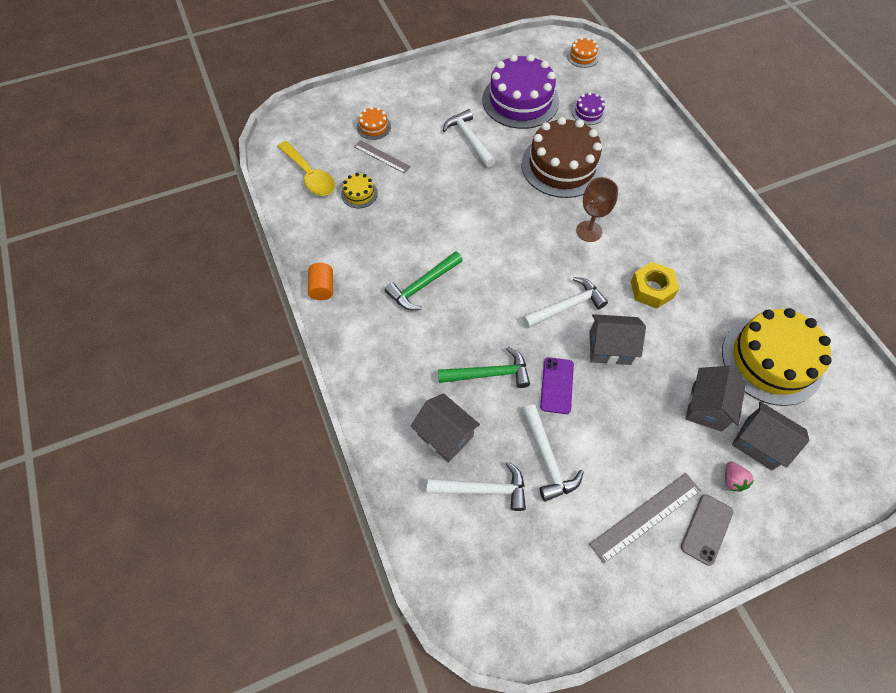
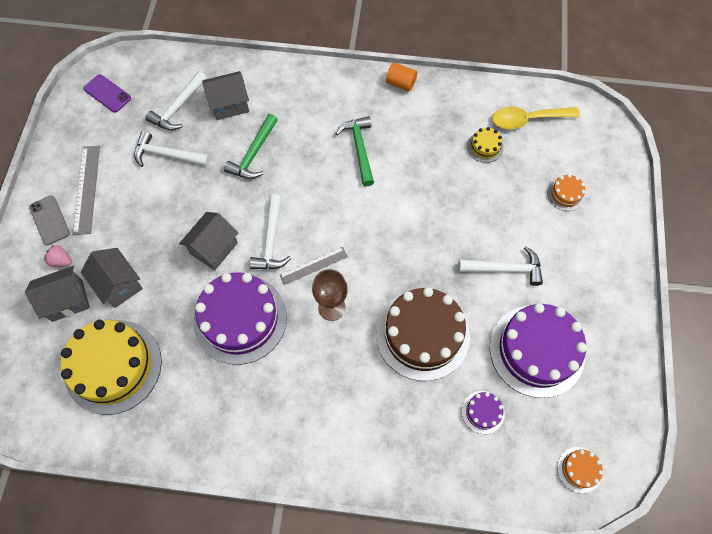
camera: 120 degrees right, 5 degrees up
(381, 156) = (521, 183): grey ruler -> grey ruler (313, 265)
(557, 385) = (212, 192): purple phone -> purple phone (107, 93)
(651, 289) = (240, 319): yellow nut -> purple cake

